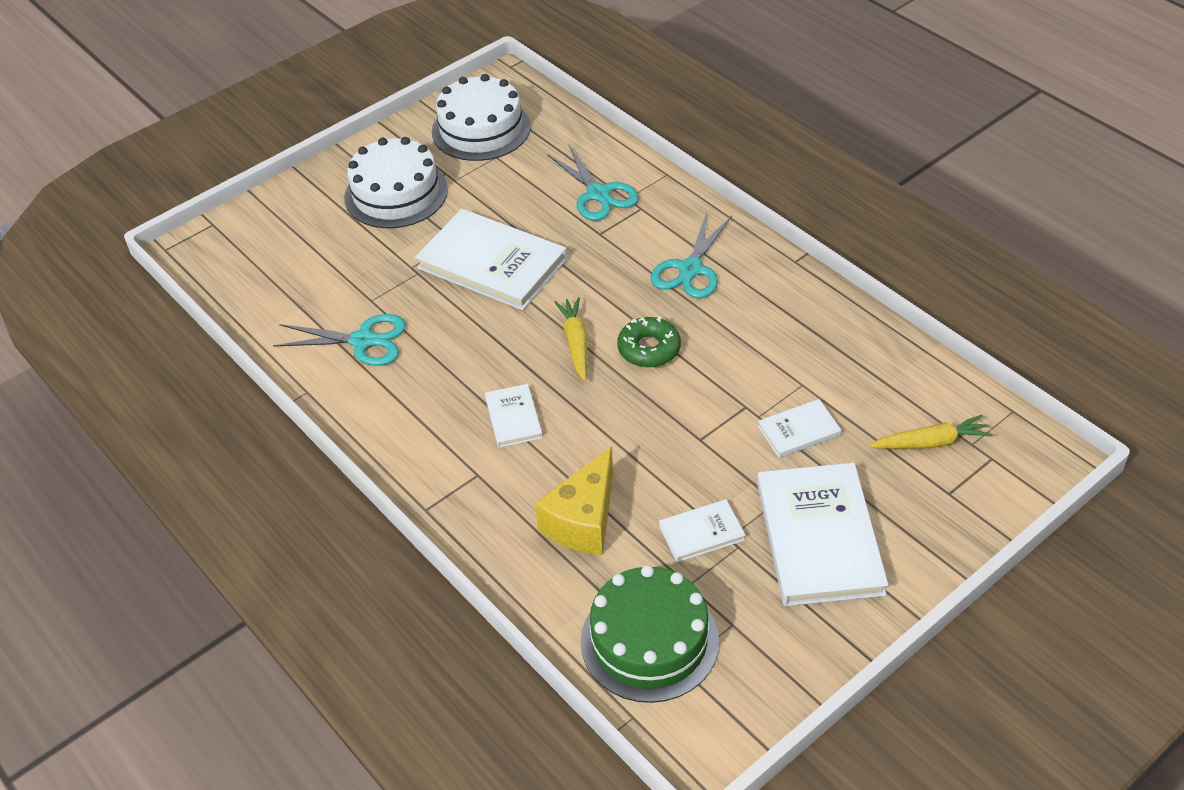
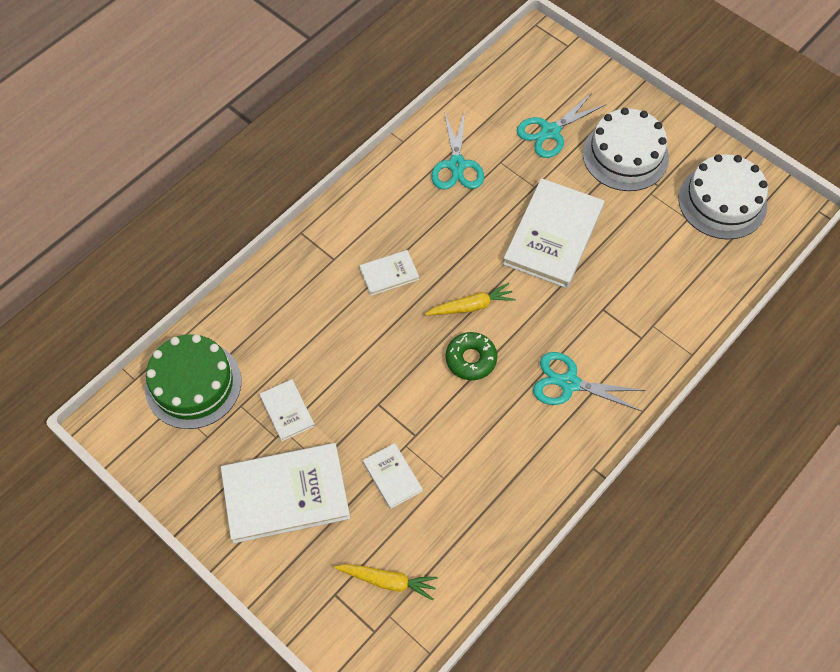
camera: 80 degrees right, 15 degrees up
(583, 520) = (295, 332): yellow cheese -> none
(598, 194) = (653, 302): turquoise scissors -> turquoise scissors (550, 132)
(930, 442) = (387, 581): yellow carrot -> yellow carrot turned 60 degrees counterclockwise

